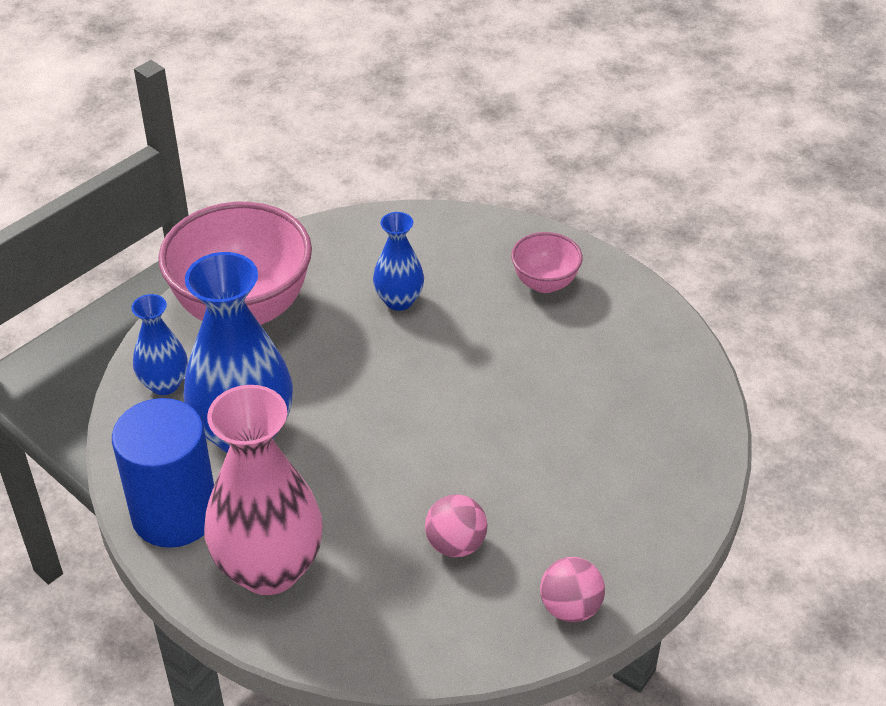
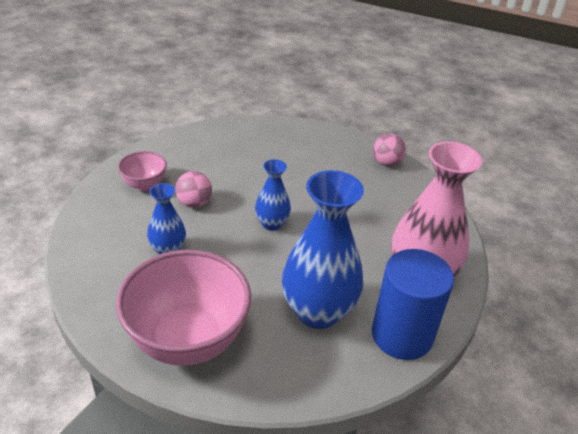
camera: 105 degrees left, 5 degrees down
(164, 384) = (283, 374): blue vase -> blue vase (272, 224)
(455, 544) = (366, 203): pink ball -> pink ball (194, 203)

